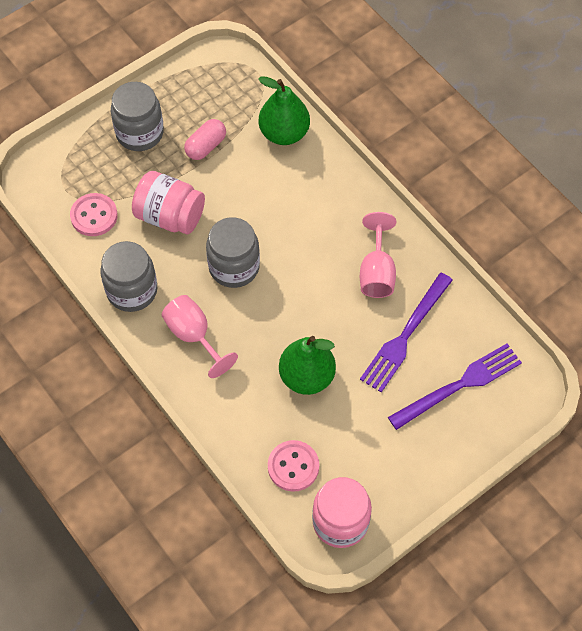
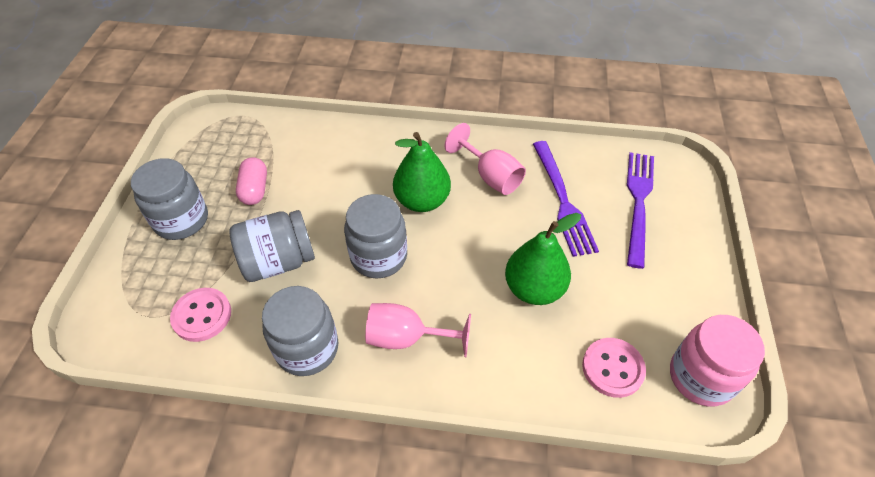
camera: 45 degrees left, 10 degrees down
(170, 216) = (278, 261): pink jar -> grey jar
(284, 133) = (311, 139): green pear -> green pear (422, 201)

